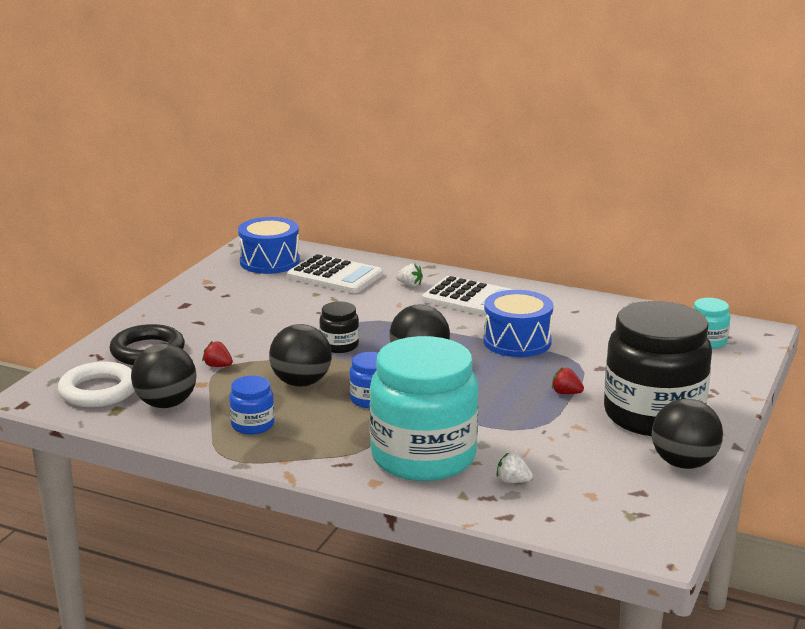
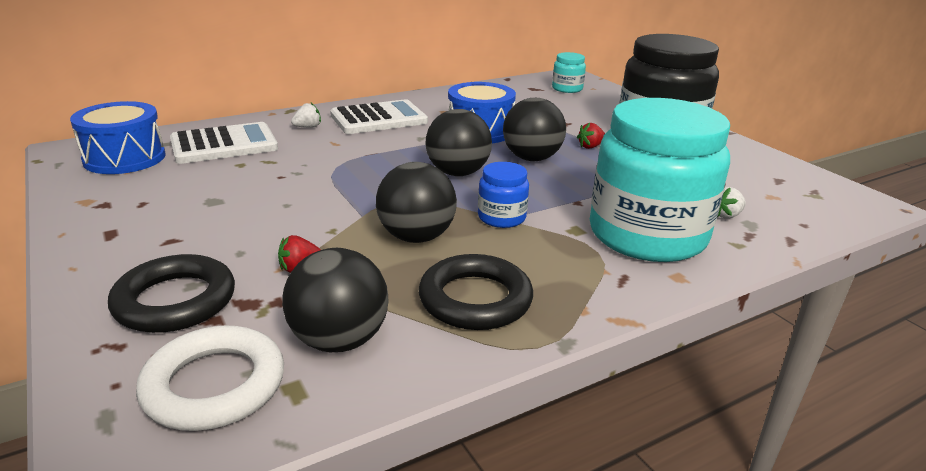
camera: 55 degrees left, 5 degrees up
(252, 425) = (475, 299): blue jar -> black ring
(339, 345) = (368, 192): black jar -> none
(684, 463) = (743, 153): black ball -> black ball (531, 158)

